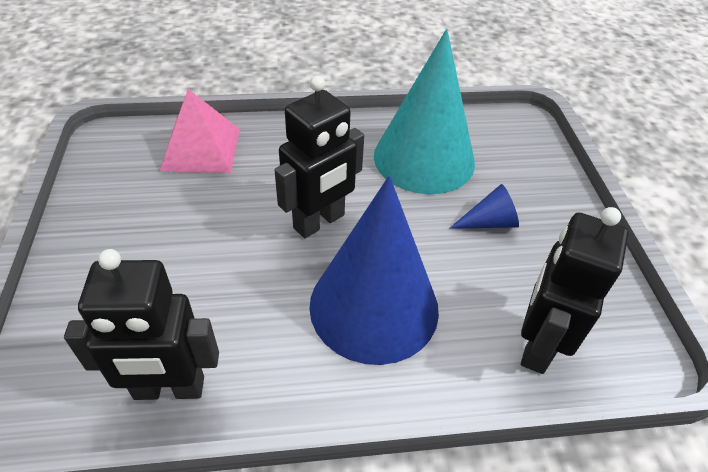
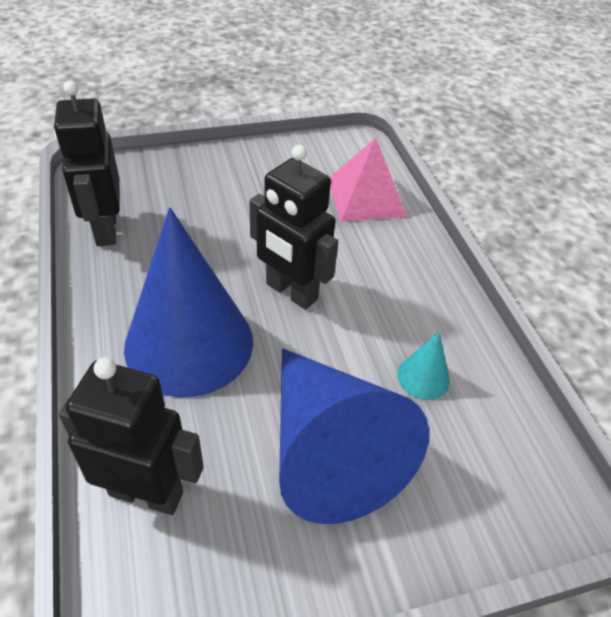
camera: 80 degrees right, 0 degrees up
(424, 158) = (423, 377): turquoise cone -> turquoise cone, size x0.41
(489, 222) = (328, 449): blue cone -> blue cone, size x2.47

